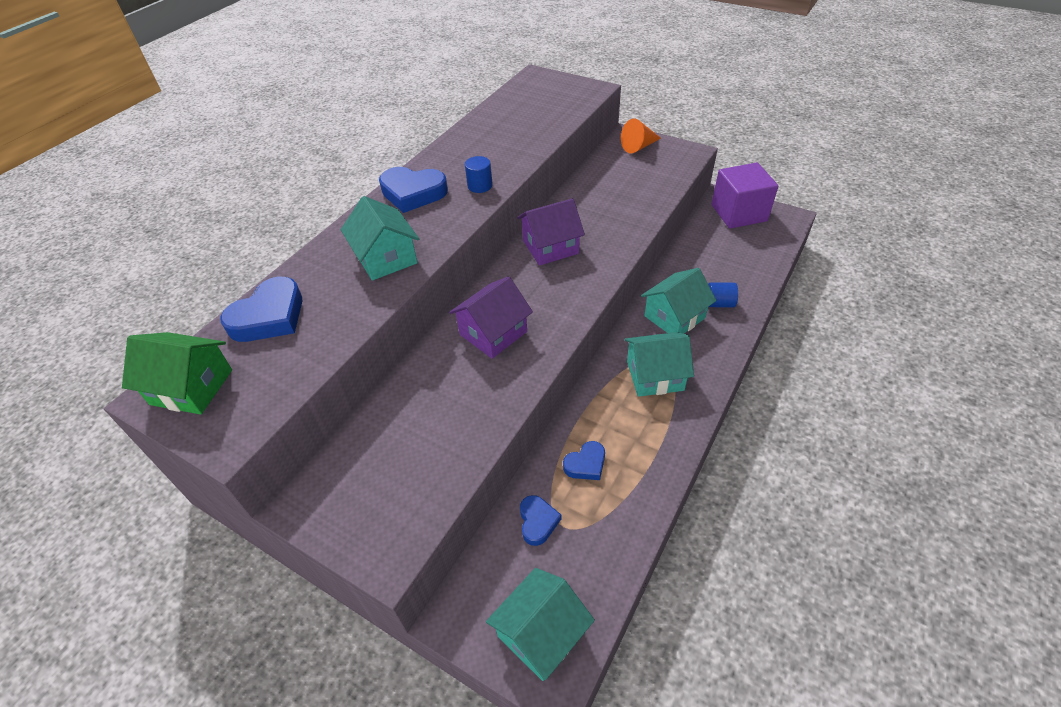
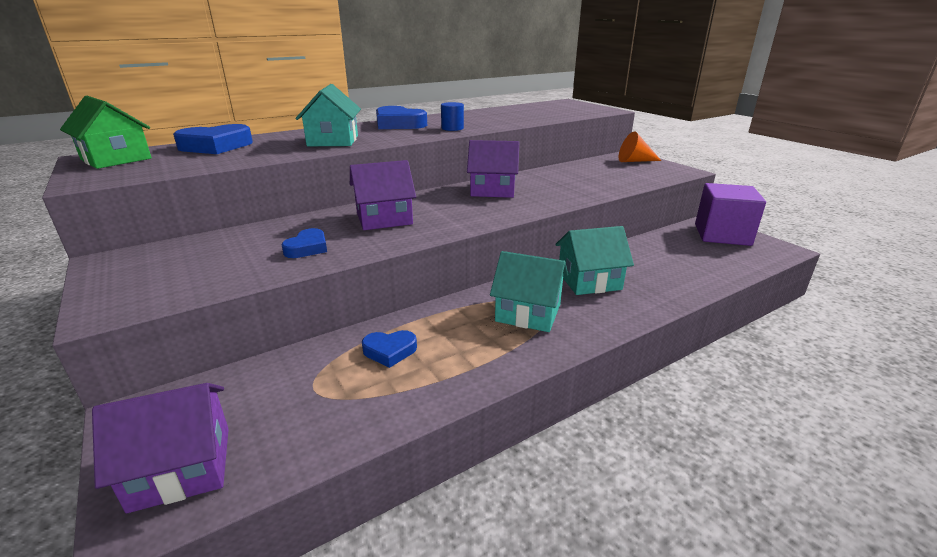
camera: 25 degrees right, 20 degrees down
(537, 522) = (295, 375): blue heart -> blue heart (307, 248)
(541, 633) = (181, 468): turquoise house -> purple house
(719, 303) = (648, 284): blue cylinder -> none

